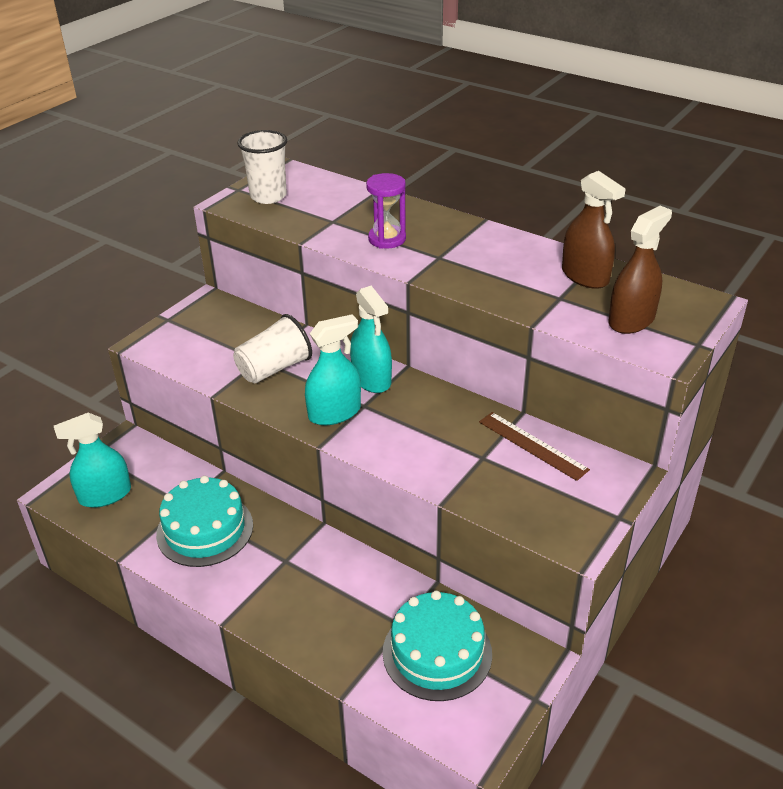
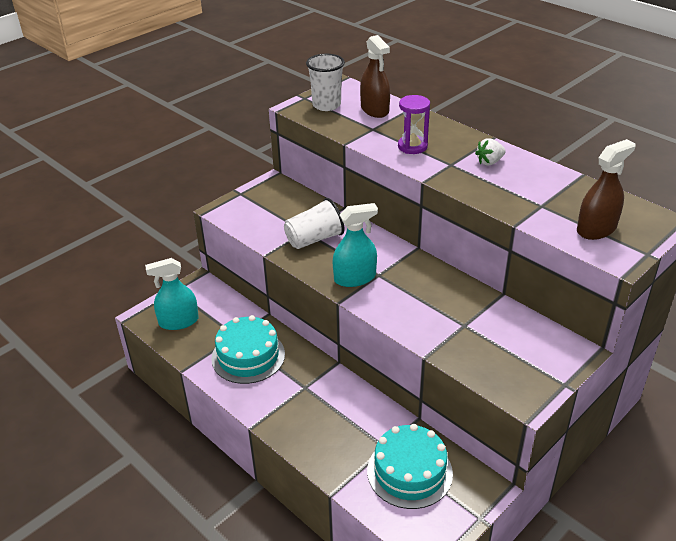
camera: 10 degrees right, 0 degrees up
(371, 379) = (388, 255): turquoise spray bottle -> none
(486, 250) = (489, 162): none -> white strawberry
(532, 445) = (506, 320): brown ruler -> none
(585, 276) = (565, 190): brown spray bottle -> brown spray bottle (374, 110)

